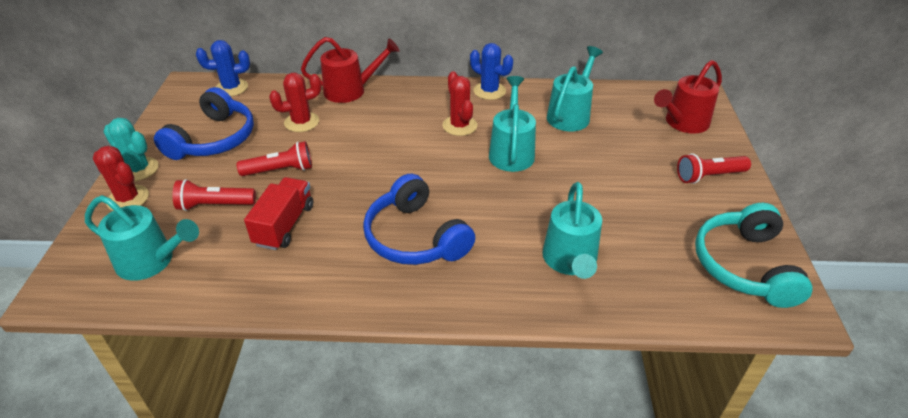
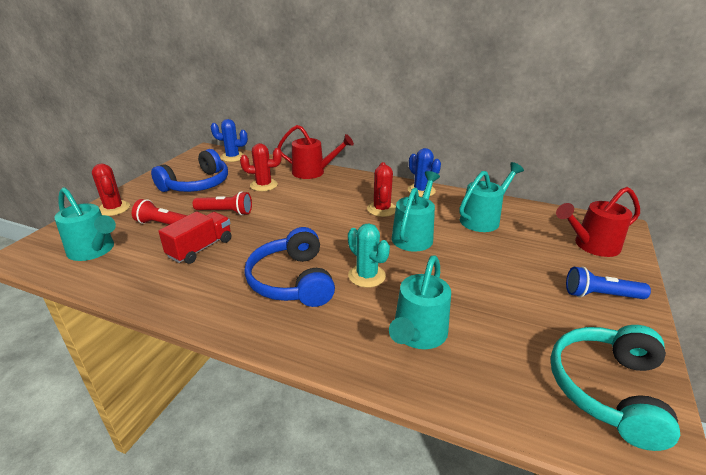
camera: 20 degrees right, 10 degrees down
(139, 169) = (135, 193): turquoise cactus -> turquoise cactus (366, 276)
(709, 176) = (600, 295): red flashlight -> blue flashlight

